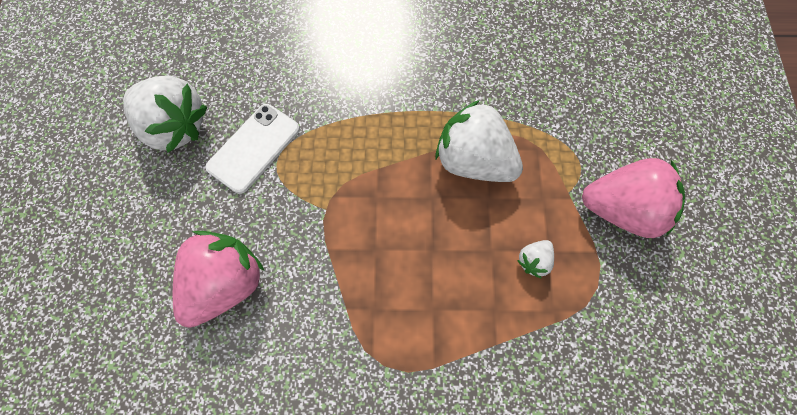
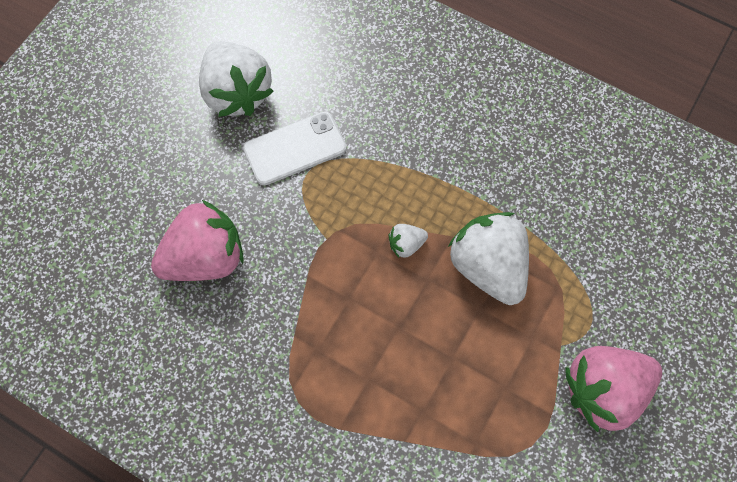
camera: 30 degrees right, 0 degrees up
(534, 261) = (486, 389): white strawberry -> white strawberry (406, 245)
(623, 210) = (604, 391): pink strawberry -> pink strawberry turned 120 degrees clockwise

